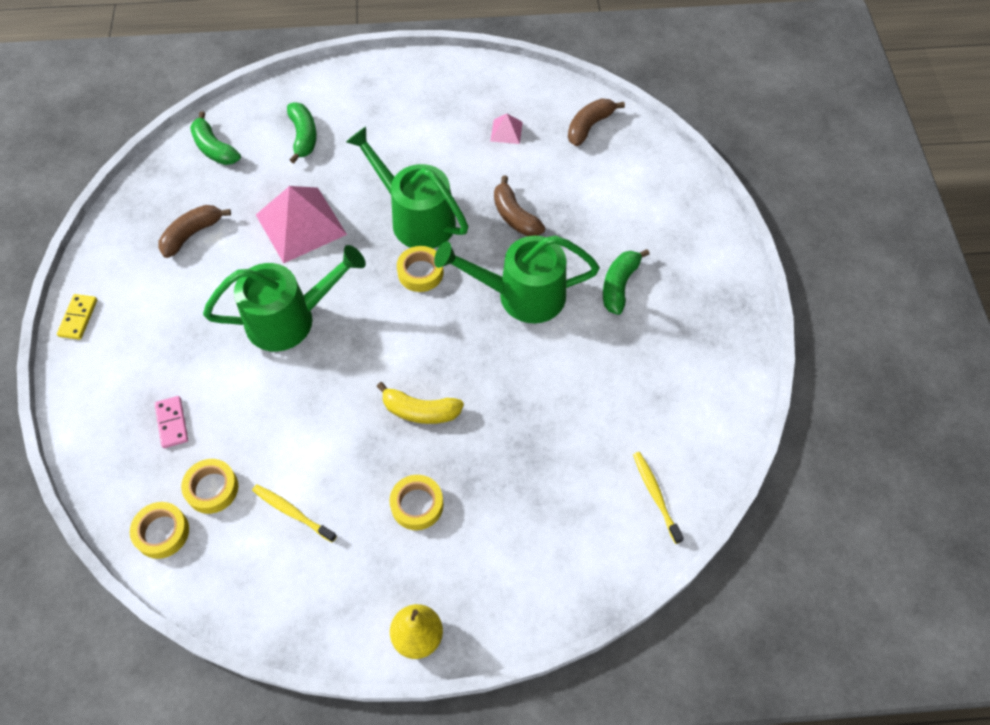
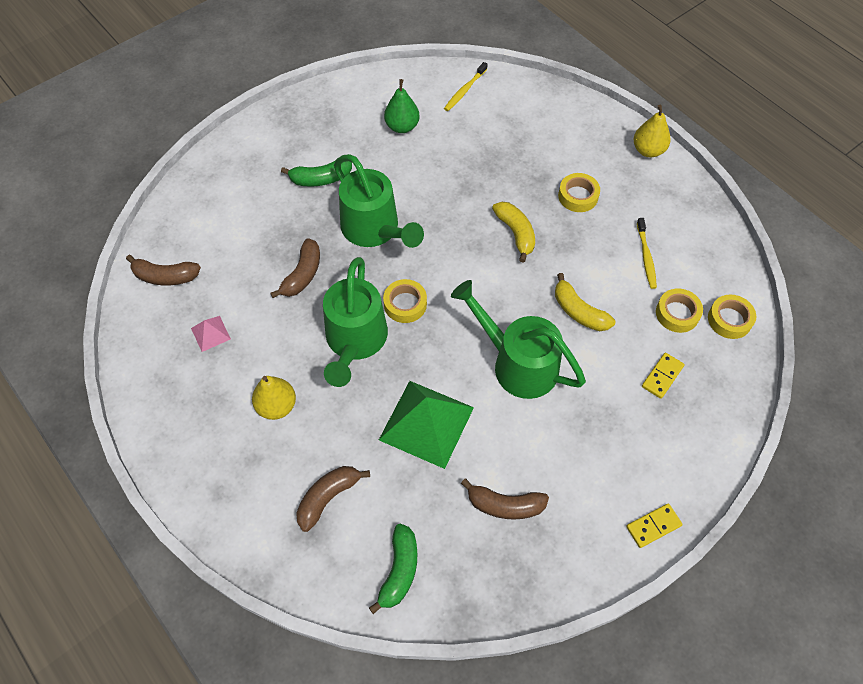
camera: 125 degrees left, 0 degrees up
(172, 423) = (662, 376): pink domino -> yellow domino
(292, 403) = (579, 311): none -> yellow banana
(301, 224) = (426, 423): pink pyramid -> green pyramid
(303, 136) = (328, 498): green banana -> brown banana
(403, 142) = (276, 406): none -> yellow pear
(641, 396) = (402, 126): none -> green pear

